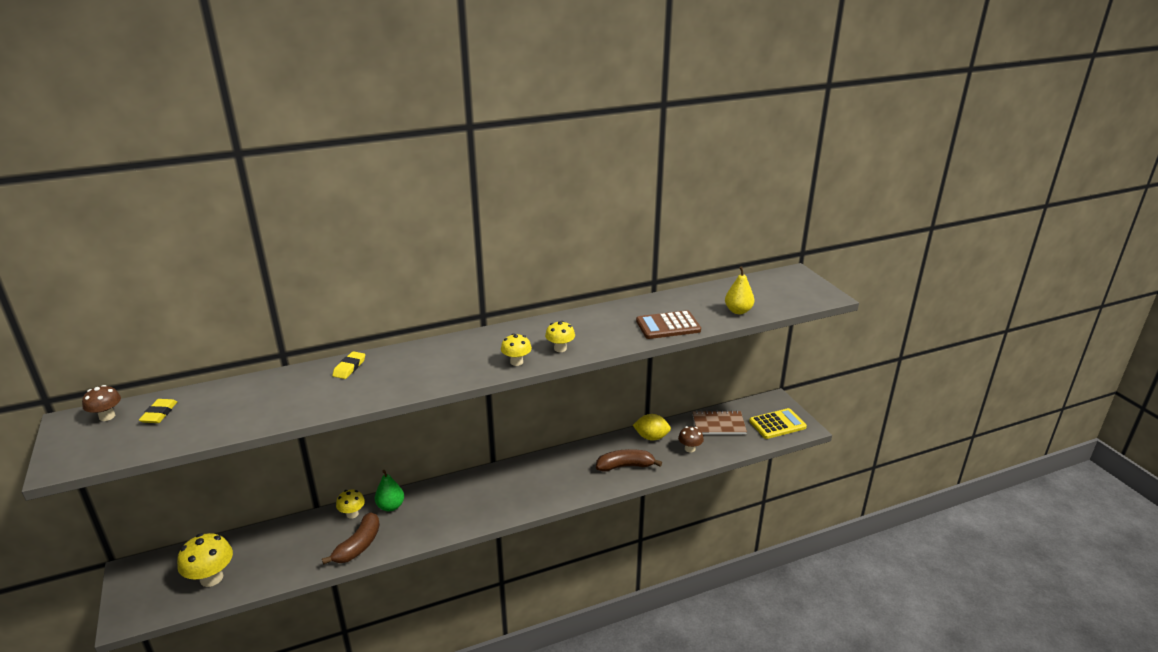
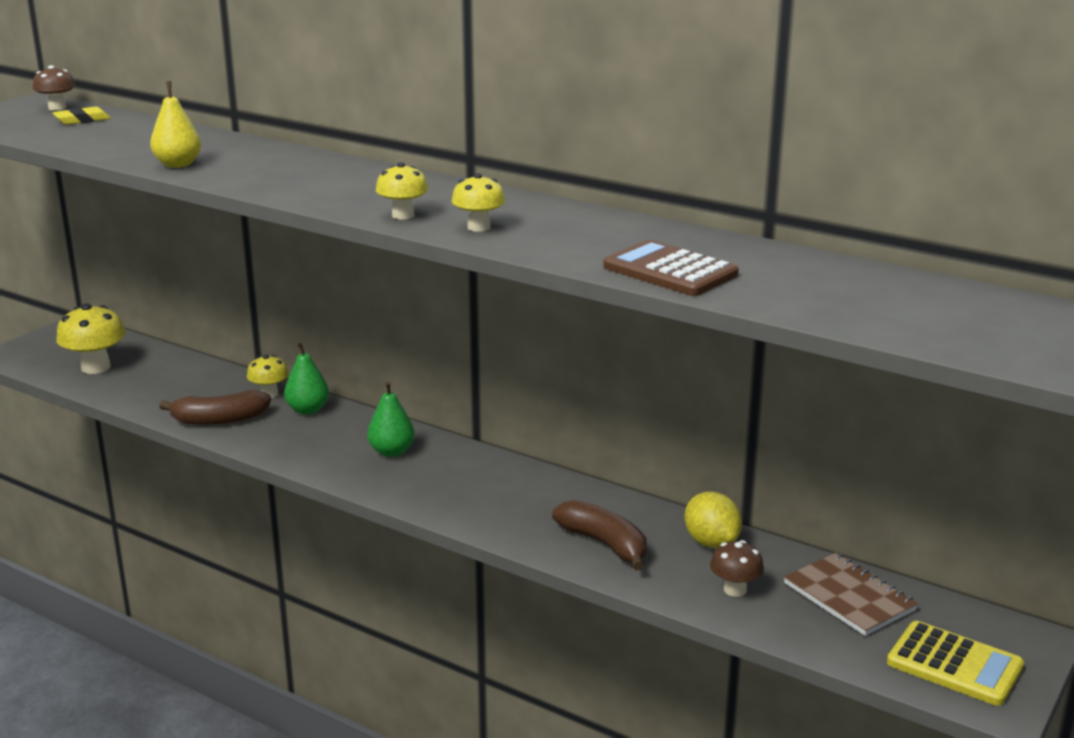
camera: 55 degrees right, 5 degrees down
(349, 367) = (267, 152): yellow eraser -> none
(473, 494) = (391, 452): none -> green pear
(738, 311) = (826, 306): yellow pear -> yellow pear (178, 165)

